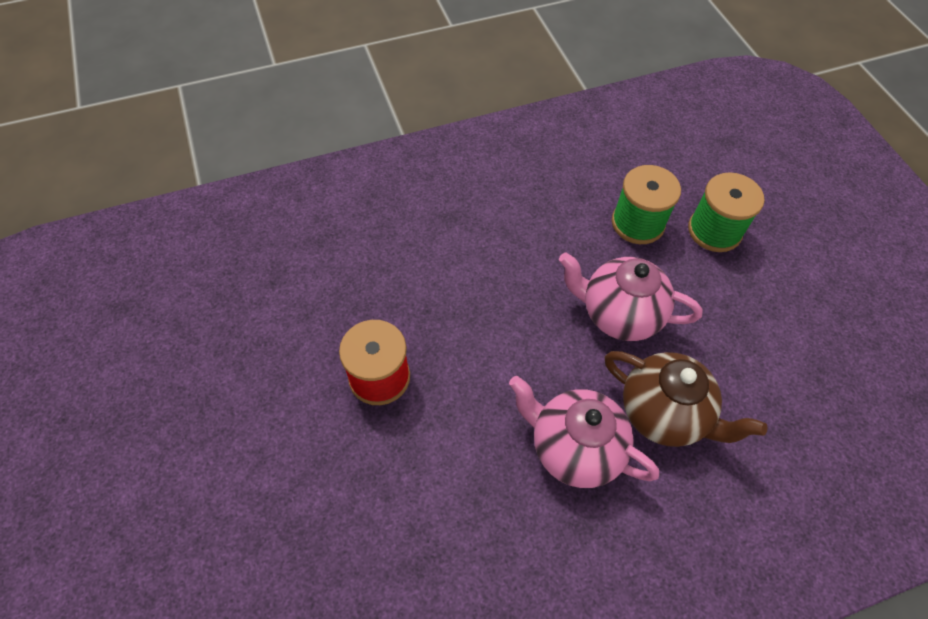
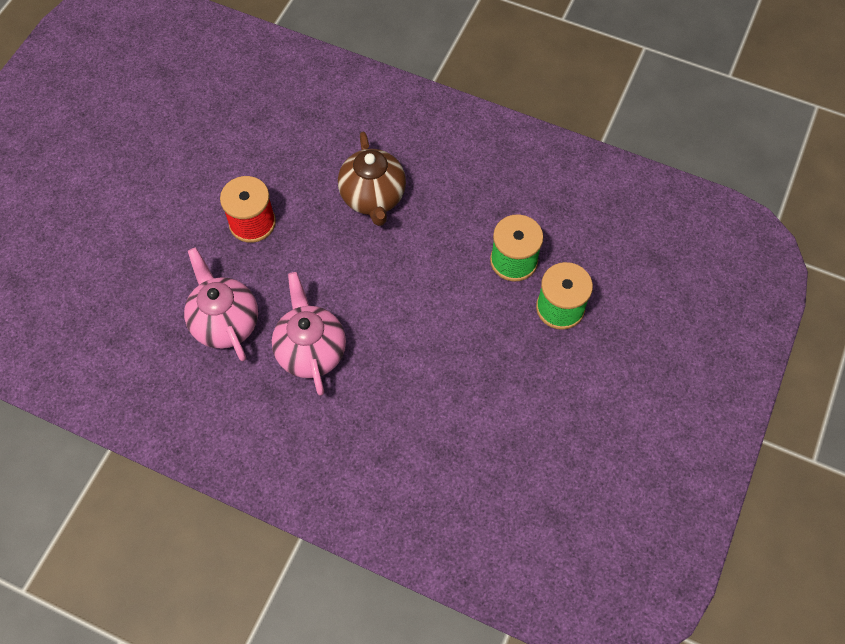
camera: 45 degrees right, 5 degrees up
(619, 314) = (428, 304): pink teapot -> pink teapot (225, 323)
(664, 413) = (383, 379): brown teapot -> brown teapot (373, 198)

